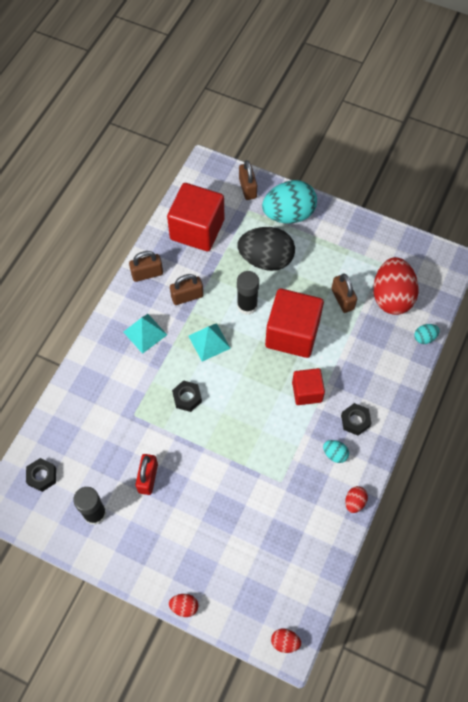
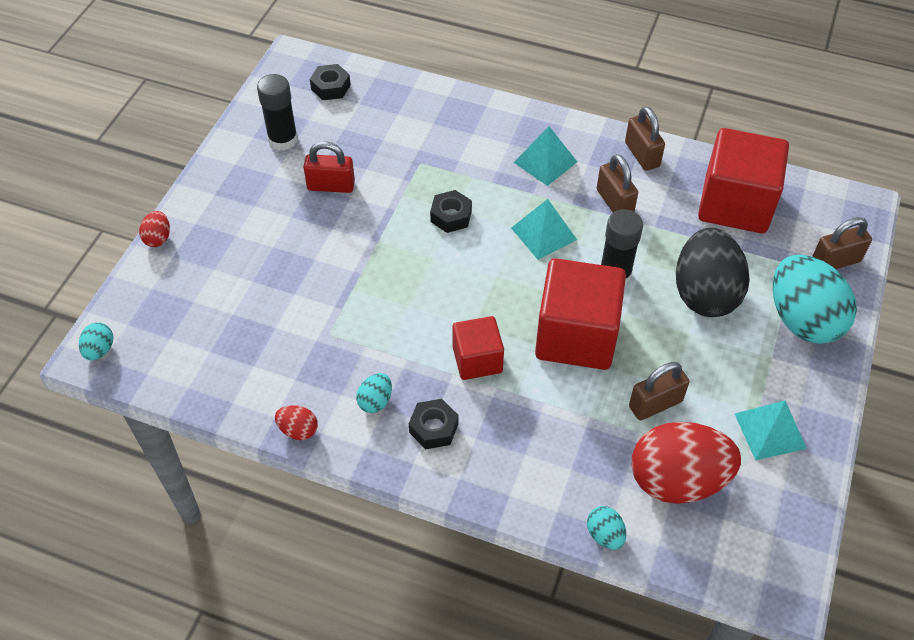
camera: 85 degrees right, 10 degrees down
(285, 642) = (100, 350): red egg -> turquoise egg
(361, 247) = (770, 431): none -> turquoise pyramid

